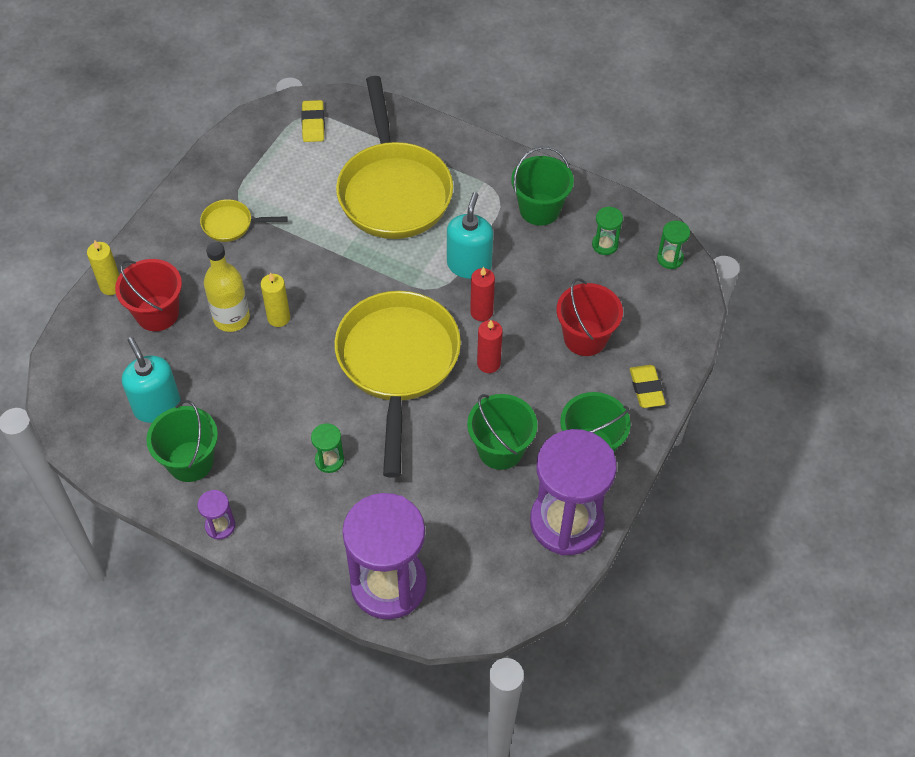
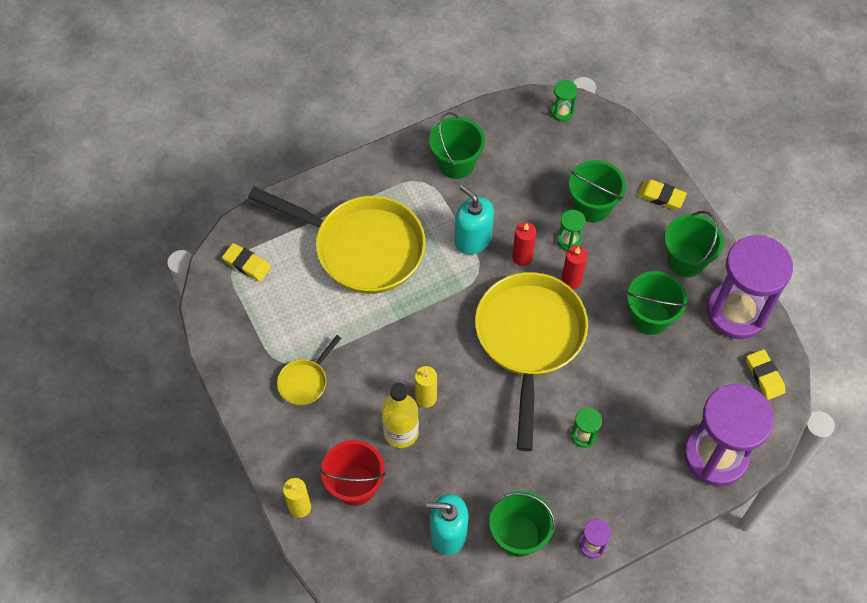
camera: 55 degrees left, 5 degrees up
(397, 364) = (529, 340): yellow pan -> yellow pan turned 60 degrees clockwise
(512, 585) = (764, 376): none -> yellow eraser
(585, 338) = (592, 206): red bucket -> green bucket
(605, 245) = (520, 143): green hourglass -> green hourglass (569, 240)

